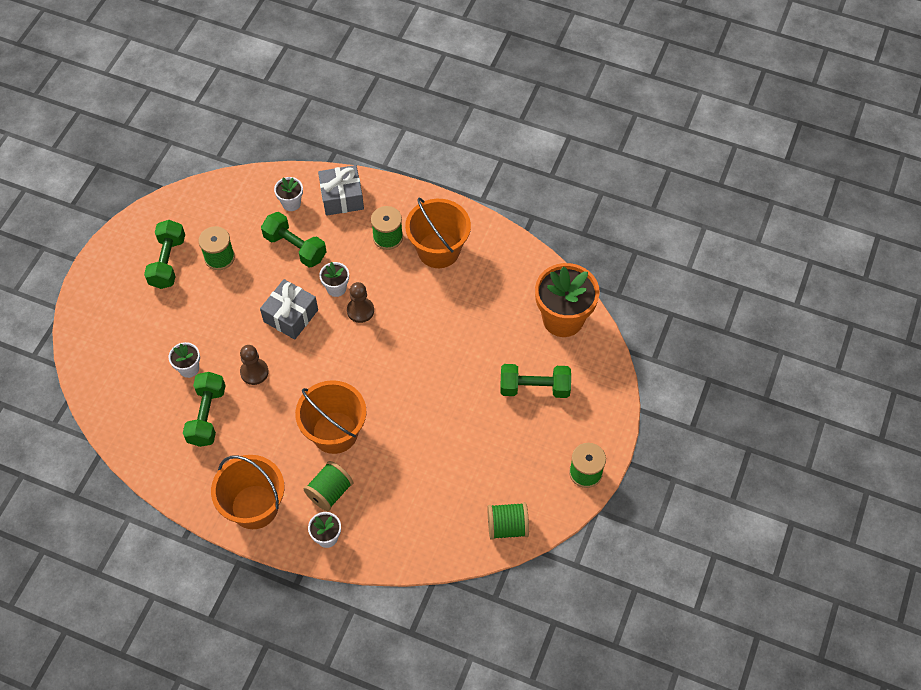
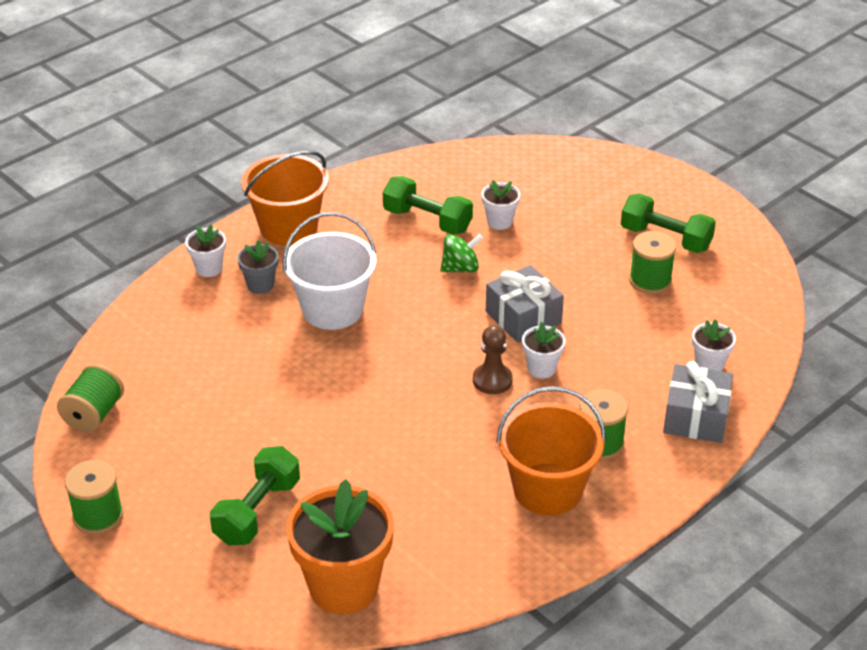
camera: 115 degrees right, 20 degrees down
(254, 372) = (460, 268): brown pawn -> green spinning top
(295, 247) = (630, 349): green dumbbell -> none
(330, 492) = (260, 285): green spool -> grey flower pot
(335, 432) = (332, 309): orange bucket -> white bucket

